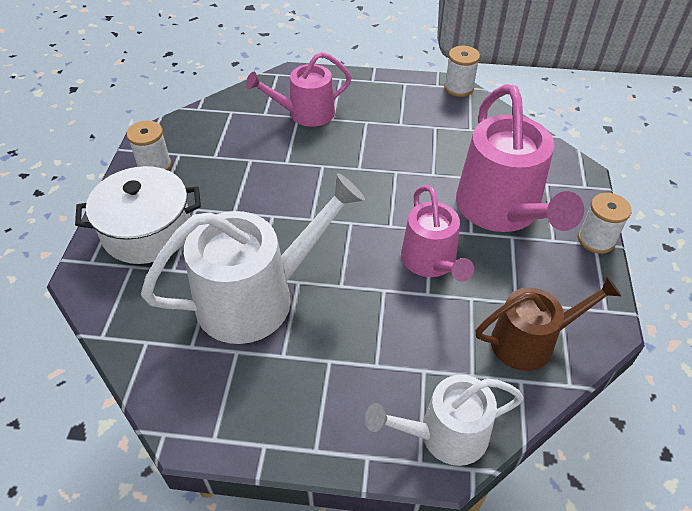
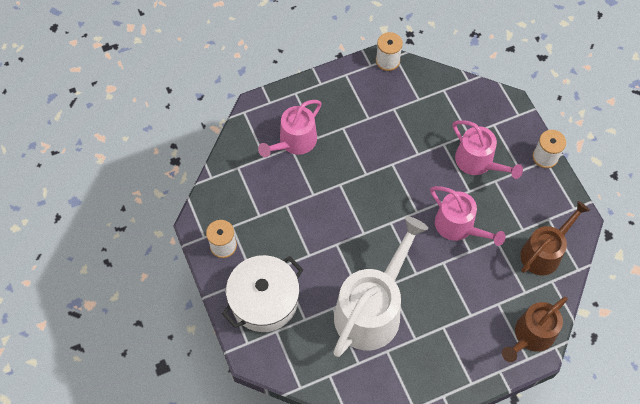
camera: 30 degrees left, 15 degrees up
(445, 435) = (531, 335): white watering can -> brown watering can
(502, 210) = (478, 162): pink watering can -> pink watering can, size x0.62

